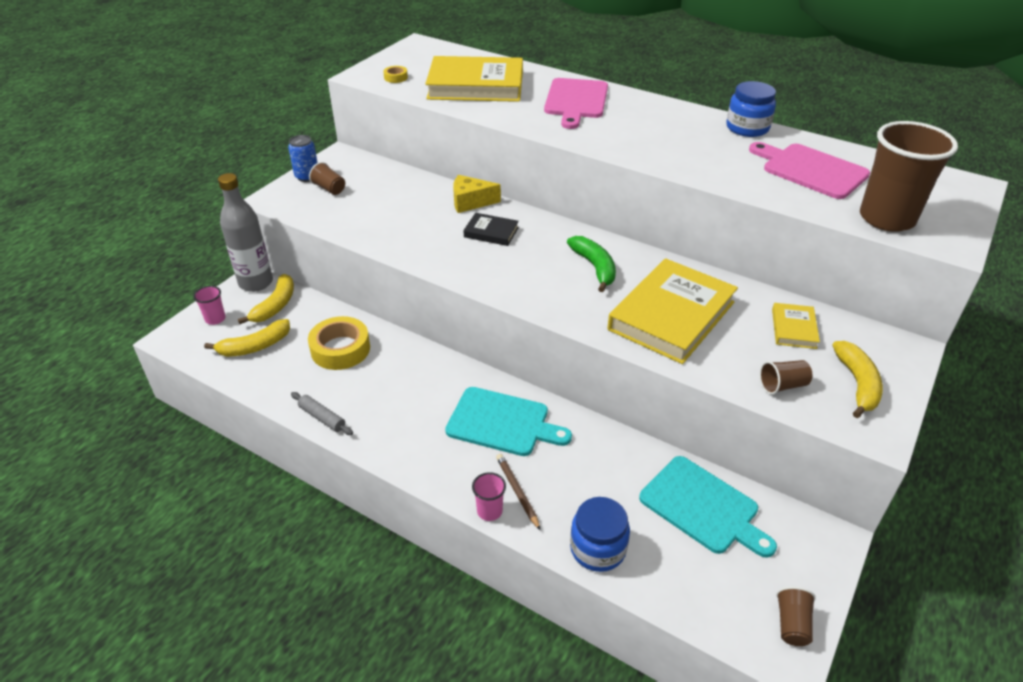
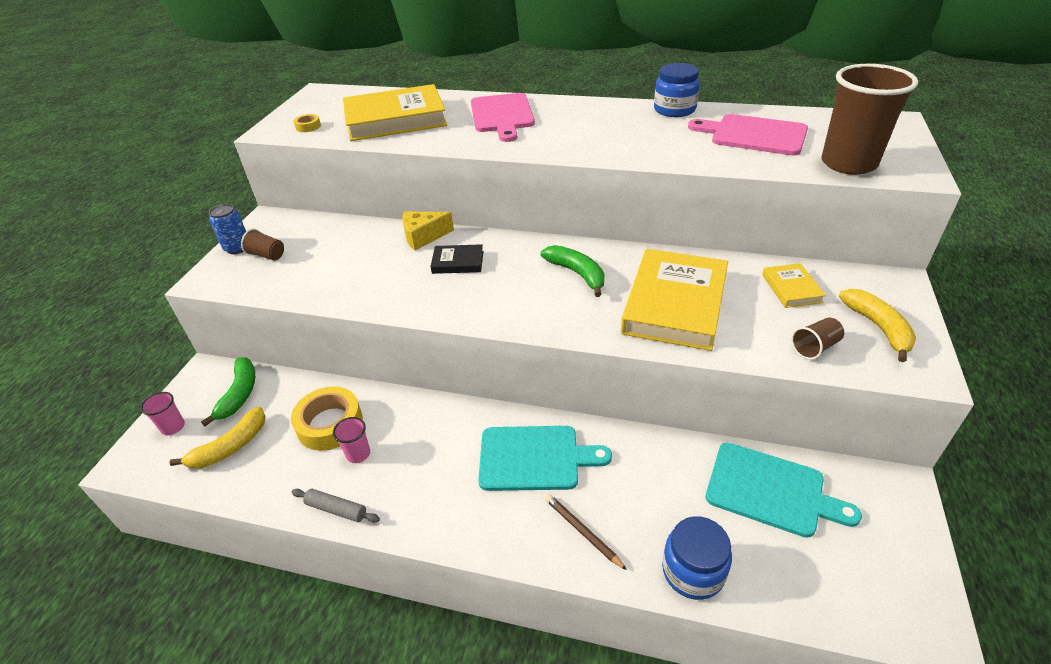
camera: 15 degrees left, 0 degrees up
(256, 283) = (209, 374): grey bottle -> none
(275, 306) = (239, 394): yellow banana -> green banana
(489, 511) = (563, 564): pink cup -> pink cup (358, 454)
(792, 624) = (917, 592): brown cup -> none

